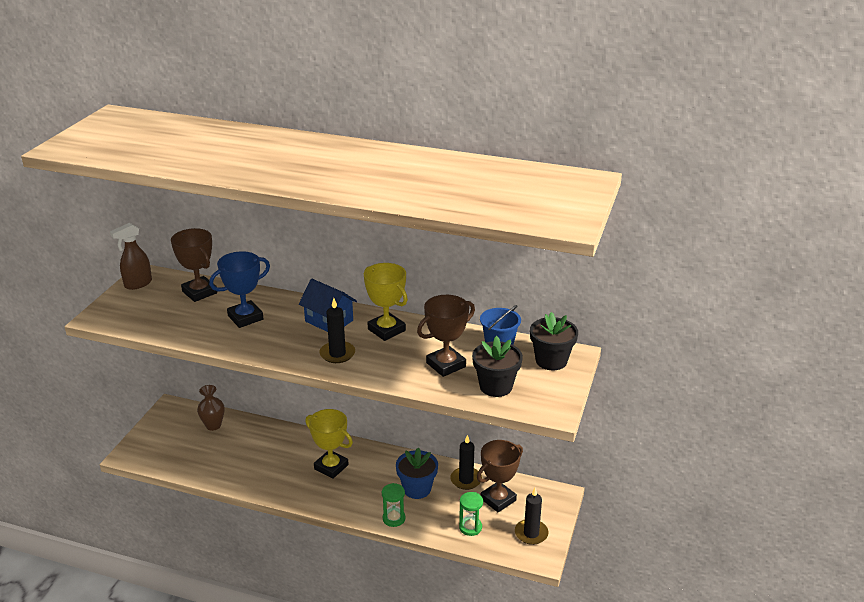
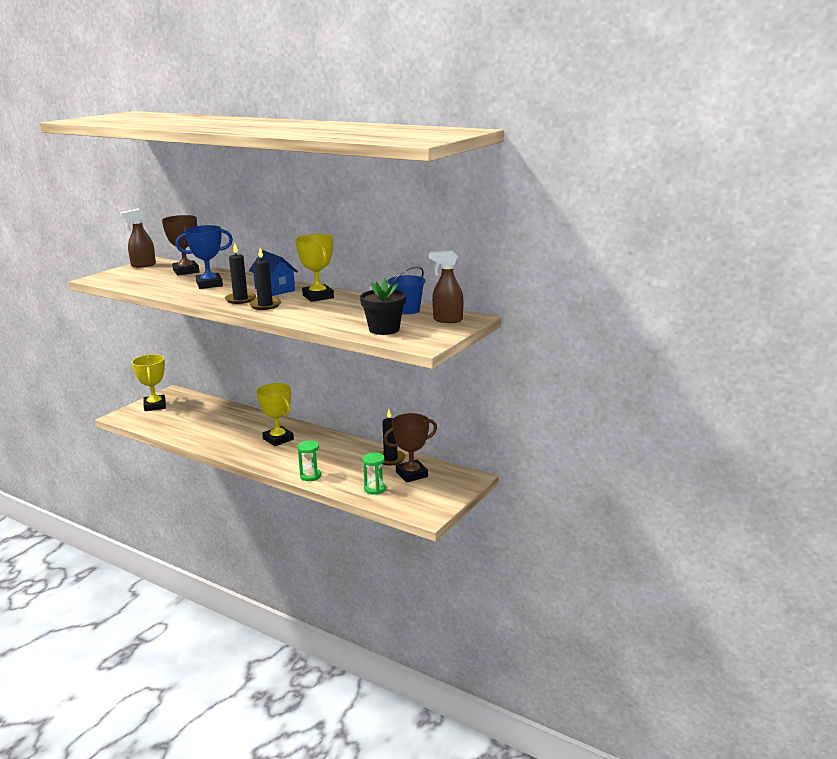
camera: 15 degrees right, 10 degrees down
(161, 432) = (155, 406): none -> yellow trophy
(213, 425) = (198, 406): brown vase -> none
(417, 489) = (343, 460): blue flower pot -> none
(446, 365) = (351, 316): brown trophy -> none
(531, 533) = (428, 499): black candle -> black candle (240, 299)
(551, 361) = (447, 320): black flower pot -> brown spray bottle

